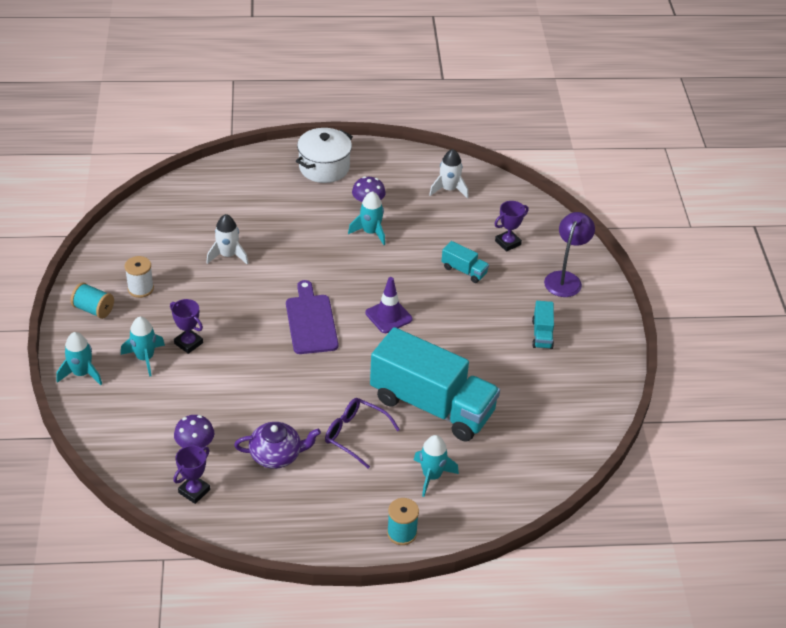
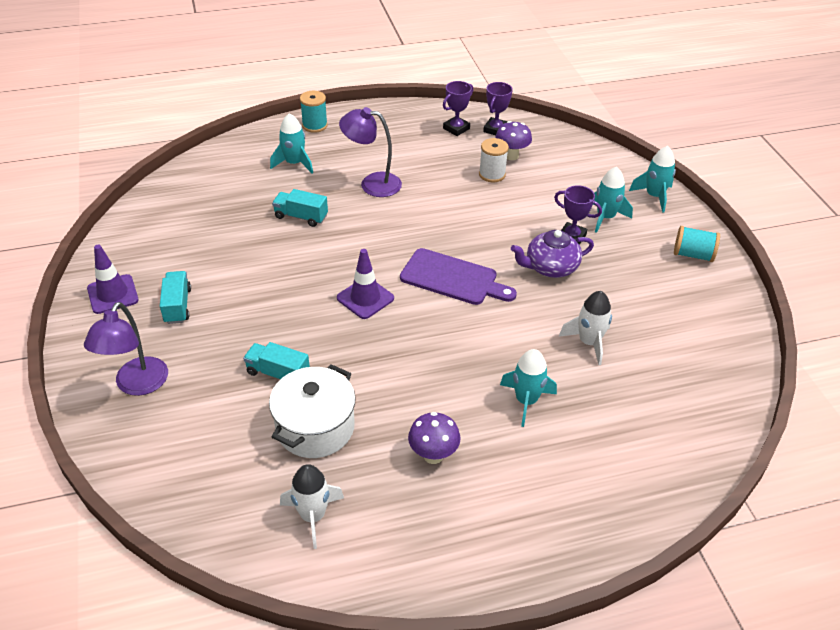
camera: 170 degrees right, 0 degrees up
(140, 289) = (661, 284): white spool -> white spool (492, 174)
(276, 455) = (438, 160): purple teapot -> purple teapot (550, 267)
(311, 321) = (452, 278): purple cutting board -> purple cutting board turned 45 degrees counterclockwise
(324, 167) = (526, 522): white pot -> white pot (315, 427)
(355, 435) = (372, 184): purple glasses -> purple lamp
(370, 232) = (417, 411): turquoise rocket -> turquoise rocket (526, 401)
(432, 405) = (301, 217): turquoise truck -> turquoise truck, size x0.41
(508, 243) = (216, 429): purple trophy -> purple trophy (456, 128)
(597, 353) = (113, 294): none -> purple traffic cone

